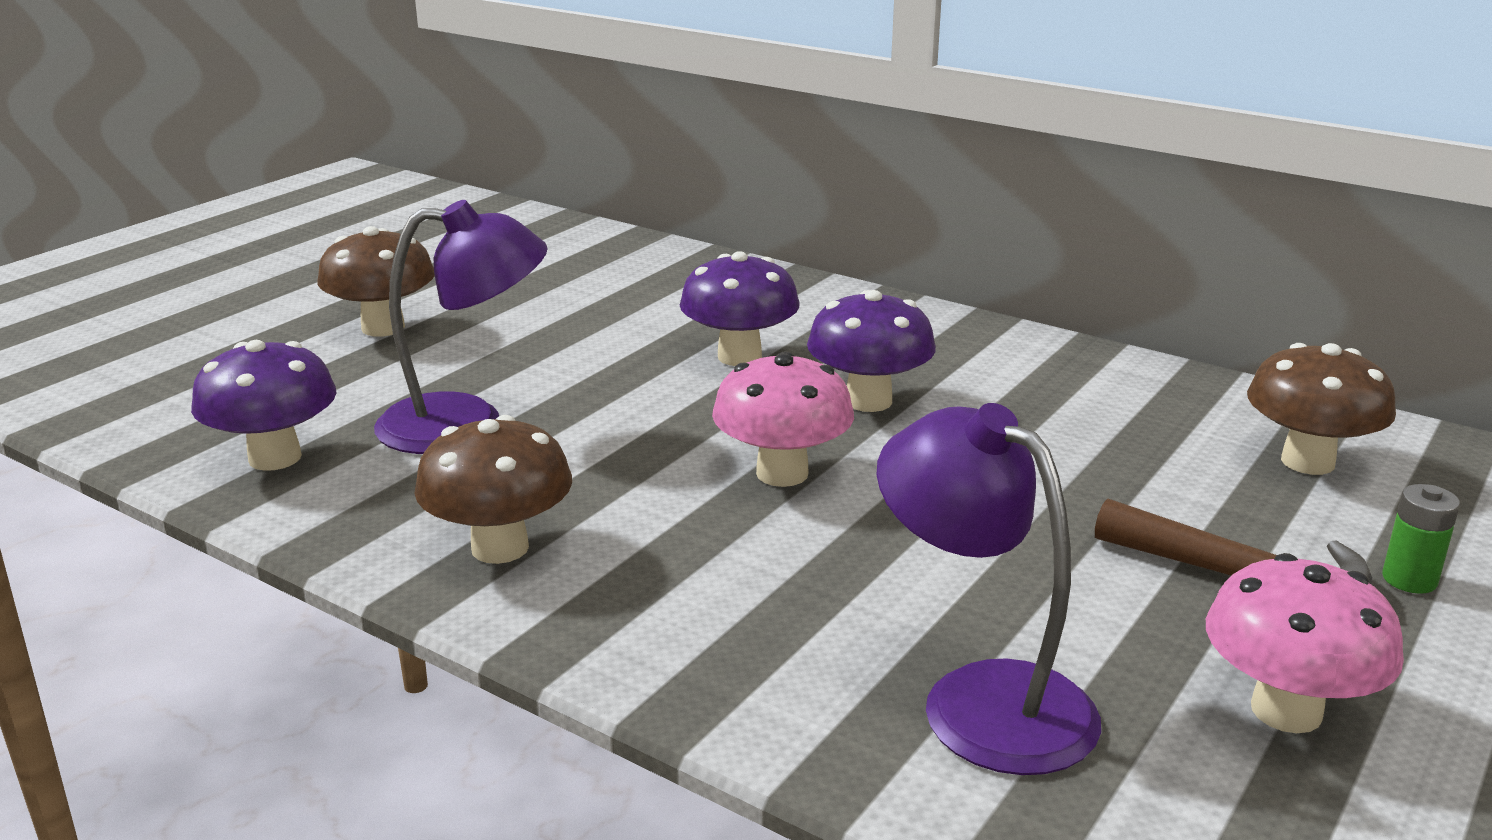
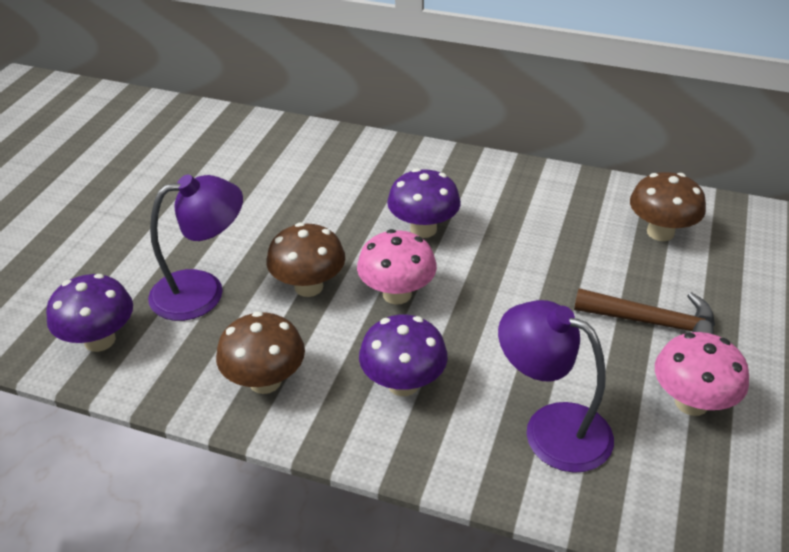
camera: 15 degrees left, 15 degrees up
(383, 328) = (112, 220): brown mushroom -> brown mushroom (308, 287)
(739, 356) = (338, 206): purple mushroom -> purple mushroom (403, 383)
(1409, 579) = (726, 305): green battery -> none

